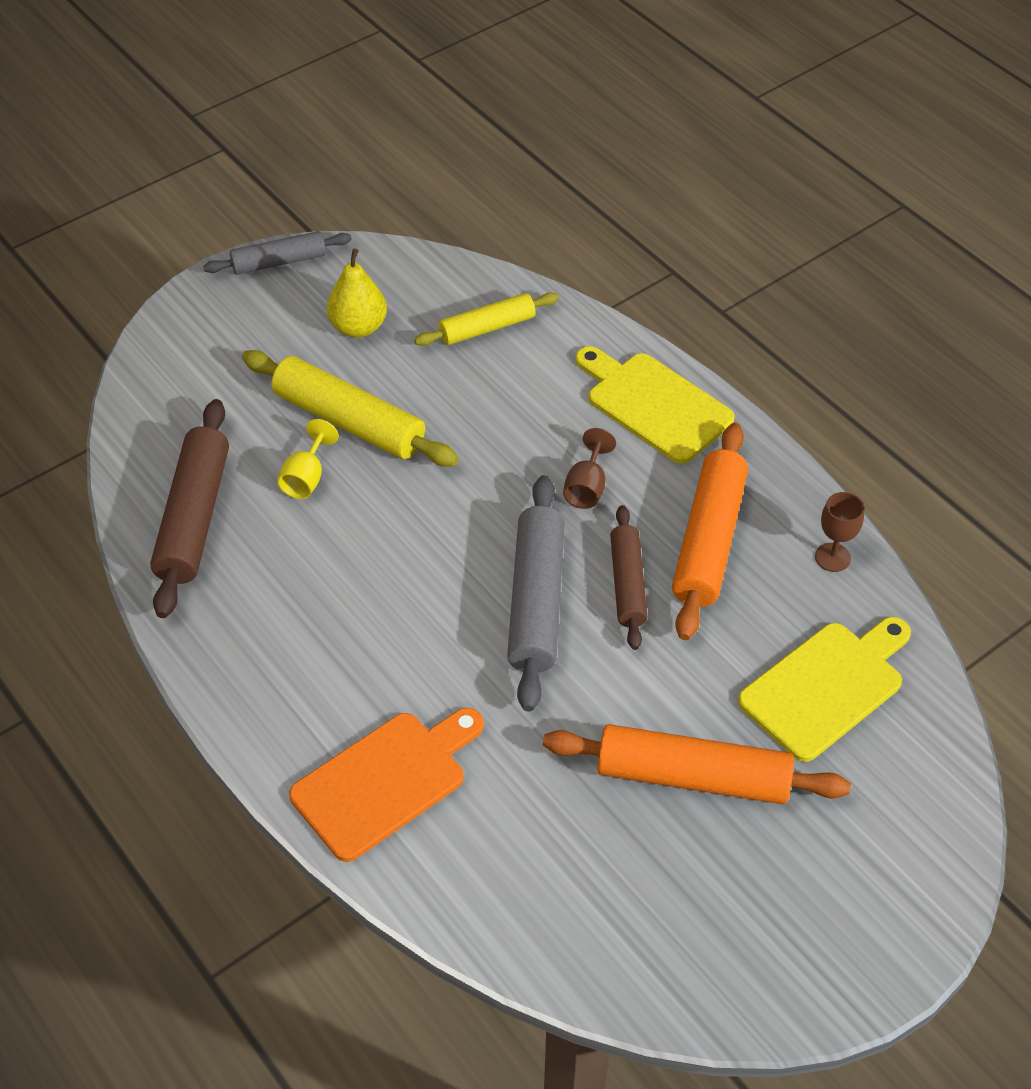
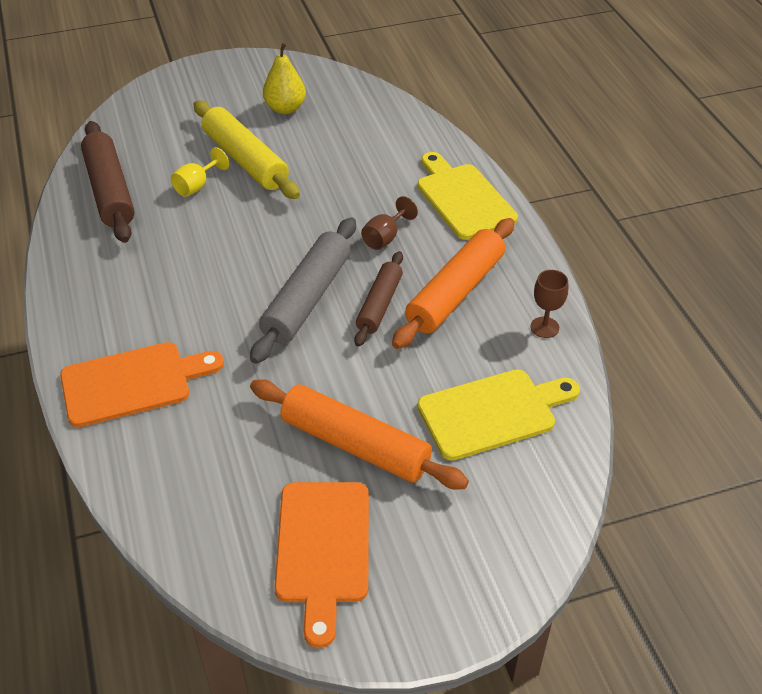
camera: 20 degrees right, 5 degrees down
(194, 518) = (110, 191): brown rolling pin -> brown rolling pin turned 45 degrees counterclockwise
(279, 262) = (256, 62): grey rolling pin -> none
(487, 328) = (371, 127): yellow rolling pin -> none
(722, 915) = (323, 548): none -> orange cutting board

